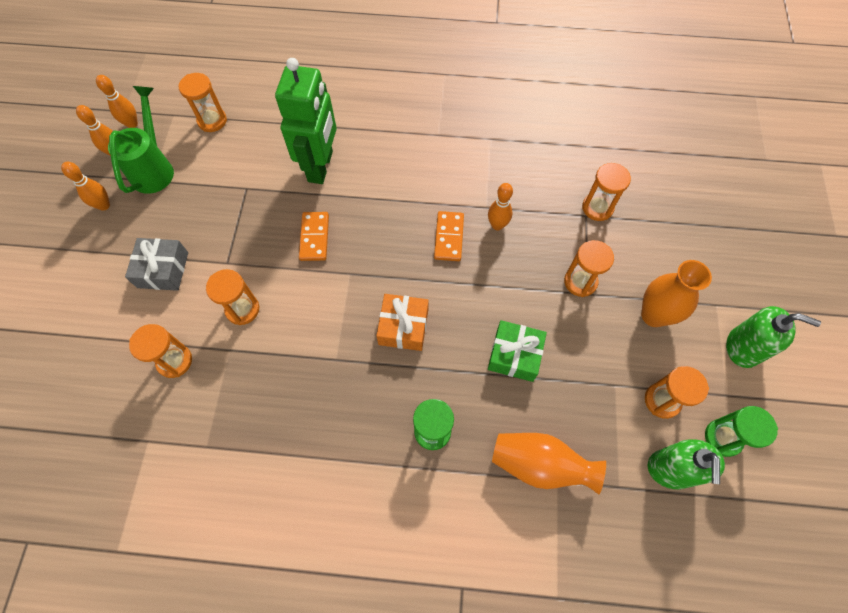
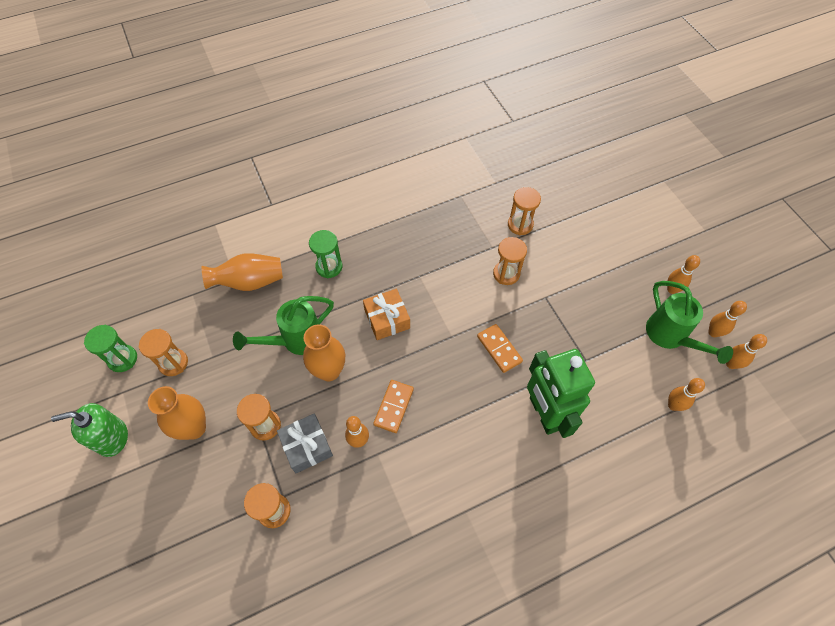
camera: 150 degrees right, 5 degrees down
(163, 270) = (583, 270): grey gift -> grey gift (307, 446)
(212, 121) = (673, 405): orange hourglass -> orange bowling pin
(449, 237) = (393, 407): orange domino -> orange domino turned 45 degrees clockwise
(493, 303) = (329, 371): none -> orange vase
(514, 355) = (295, 340): green gift -> green watering can
(670, 469) = (158, 321): green soap dispenser -> none

